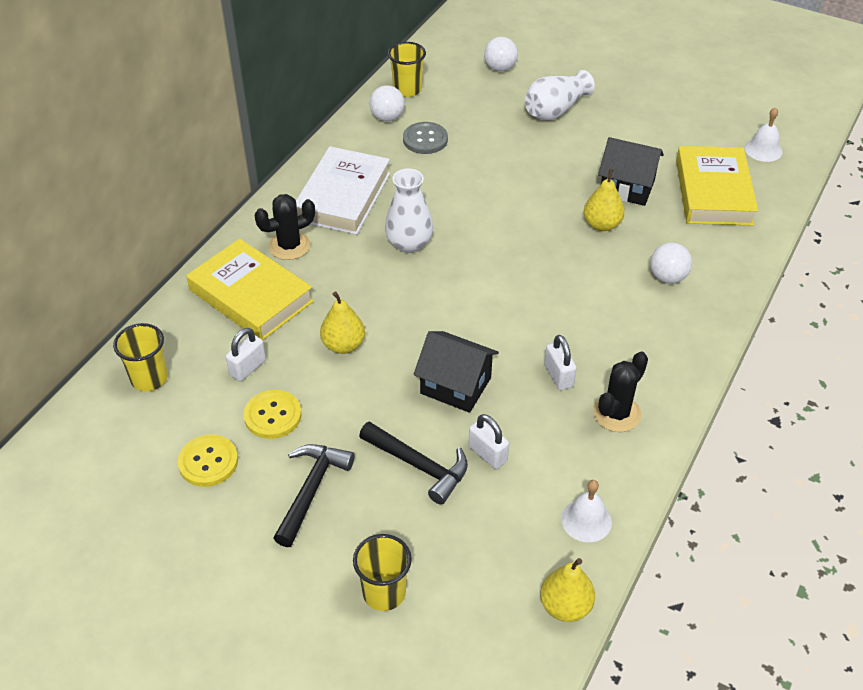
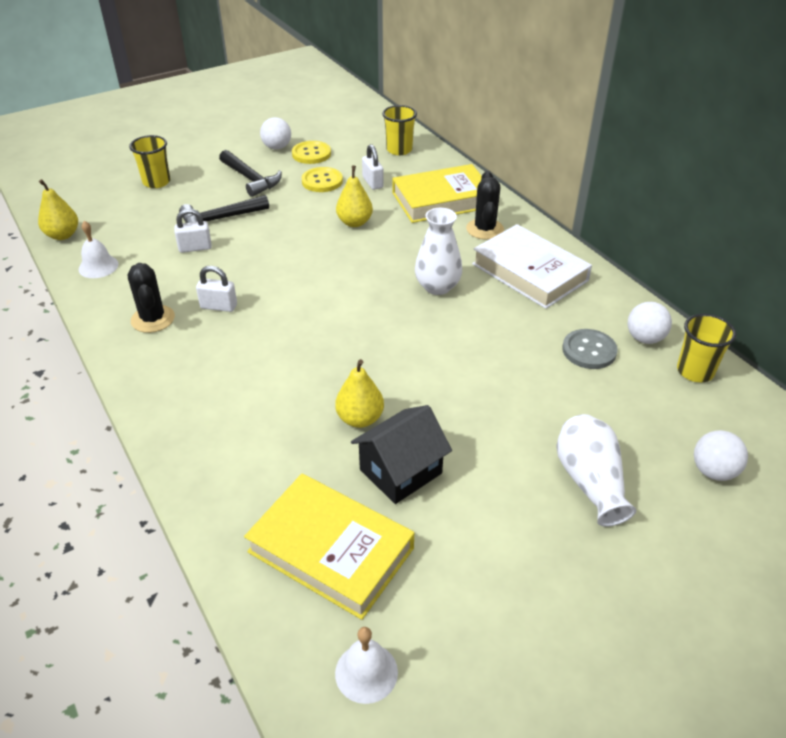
camera: 120 degrees right, 5 degrees down
(455, 385) = (265, 256): black house -> none
(667, 277) = (248, 428): white ball -> white ball (277, 147)

